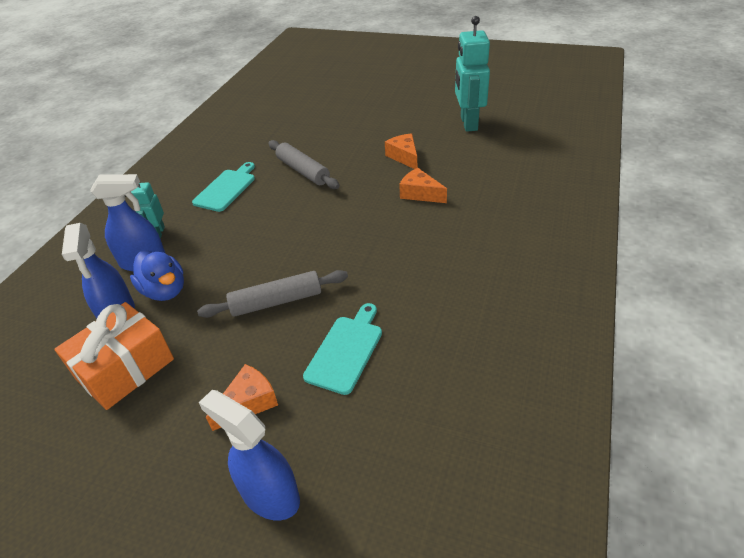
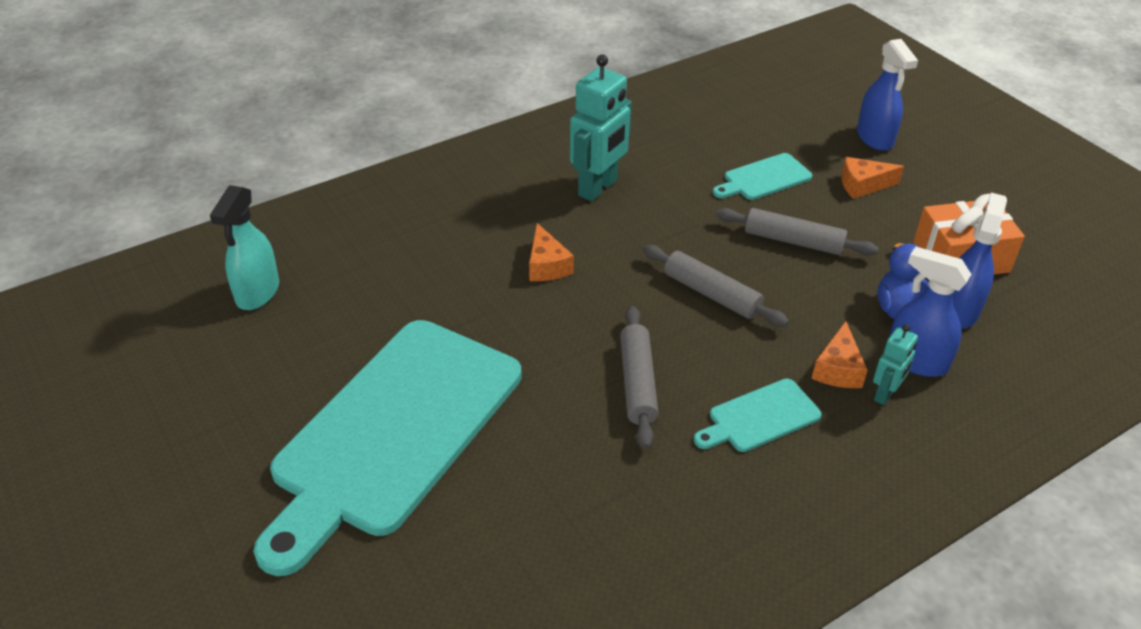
camera: 145 degrees left, 0 degrees up
(304, 231) = (711, 294): none -> grey rolling pin
(388, 108) = (393, 432): none -> turquoise cutting board
(404, 157) = (496, 324): orange cheese -> orange cheese (838, 369)
(468, 123) = (351, 325): turquoise robot -> turquoise robot (598, 188)
(531, 111) = (257, 293): none -> turquoise spray bottle

